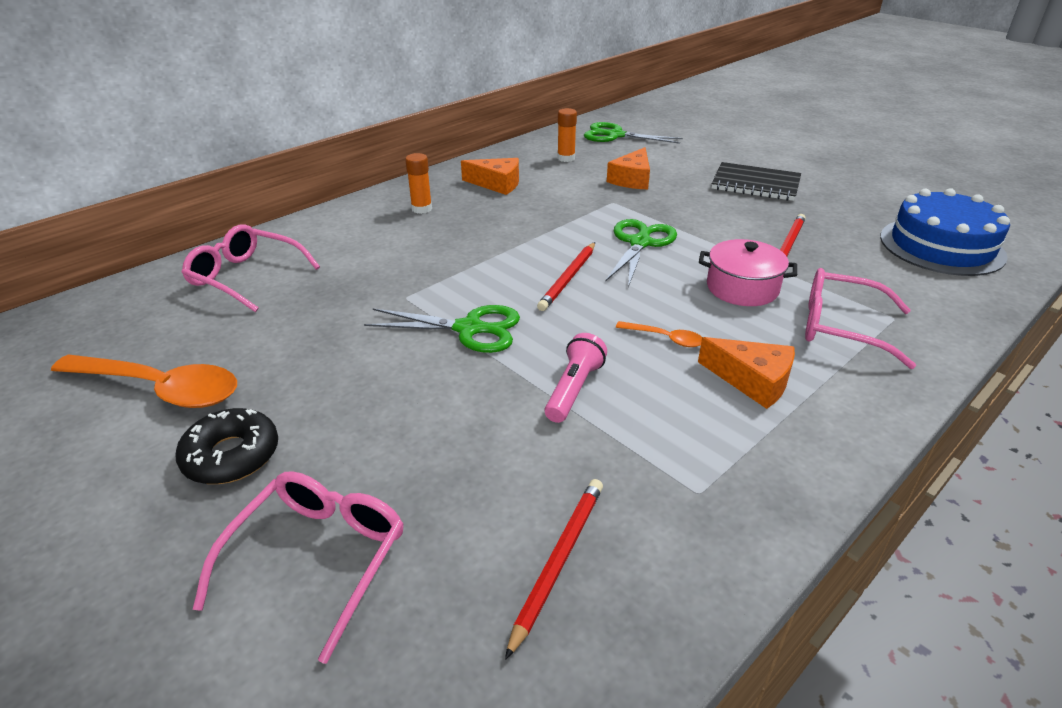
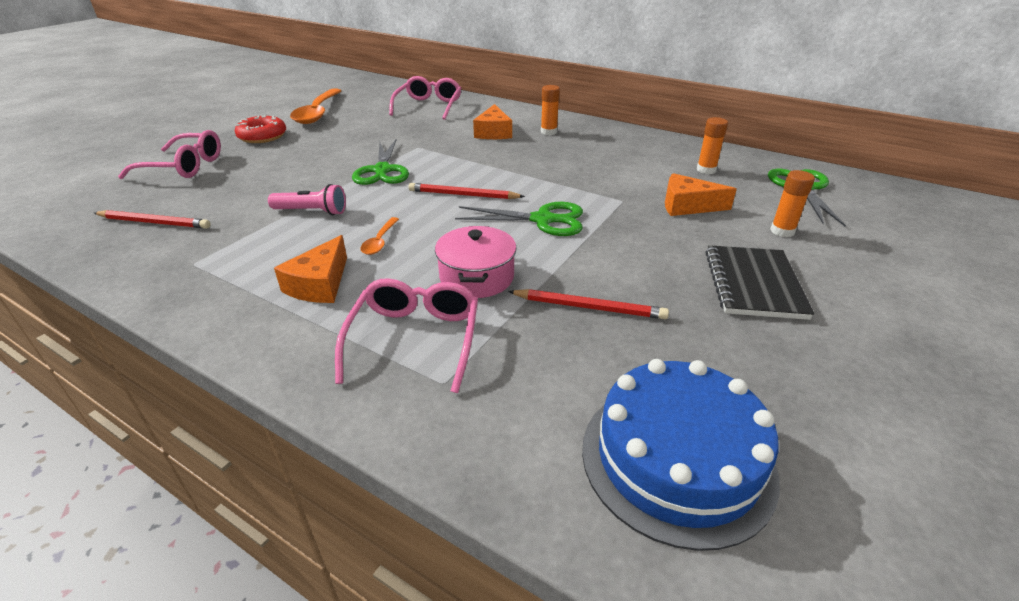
camera: 75 degrees right, 0 degrees up
(231, 456) = (262, 136): black donut -> red donut
(497, 184) = (617, 149): orange cheese -> orange cheese (493, 132)
(683, 158) = (782, 231): none -> orange glue stick

